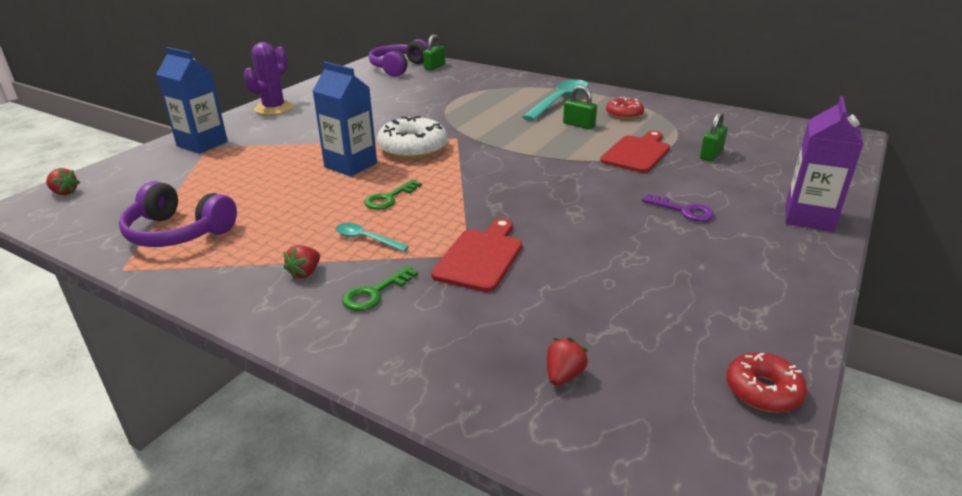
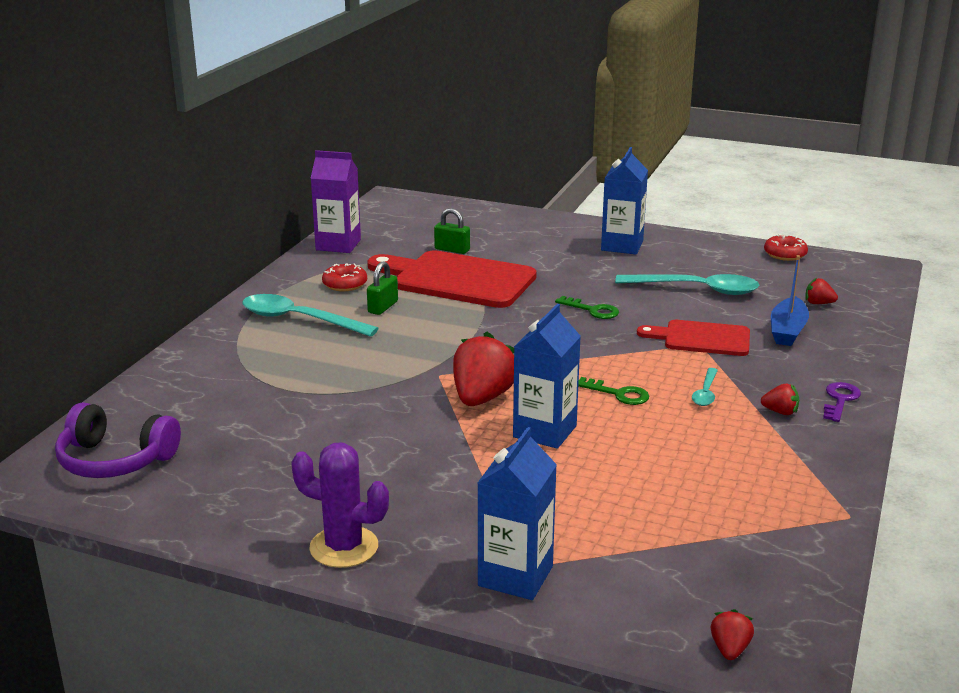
camera: 100 degrees left, 5 degrees down
(178, 232) = (763, 506): purple headphones -> none
(374, 293) = (784, 375): green key -> green key (592, 310)
(413, 149) = (482, 398): white donut -> red strawberry
(434, 67) = (119, 425): green padlock -> none
(483, 323) = (787, 331): none -> blue boat
(615, 278) = (696, 289): none -> turquoise spoon
(637, 153) = (457, 279): red cutting board -> red cutting board, size x1.69
(684, 211) = (575, 264): purple key -> purple key (840, 400)
(753, 247) = (622, 246): none -> blue carton
(808, 217) = (565, 226): purple carton -> purple carton (338, 245)

